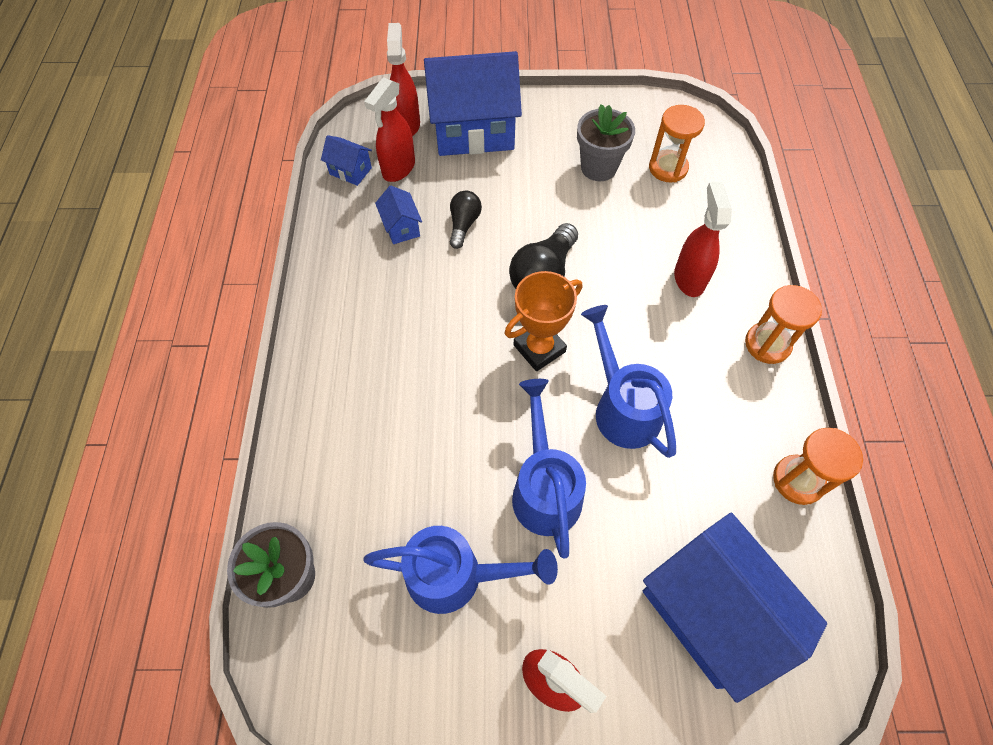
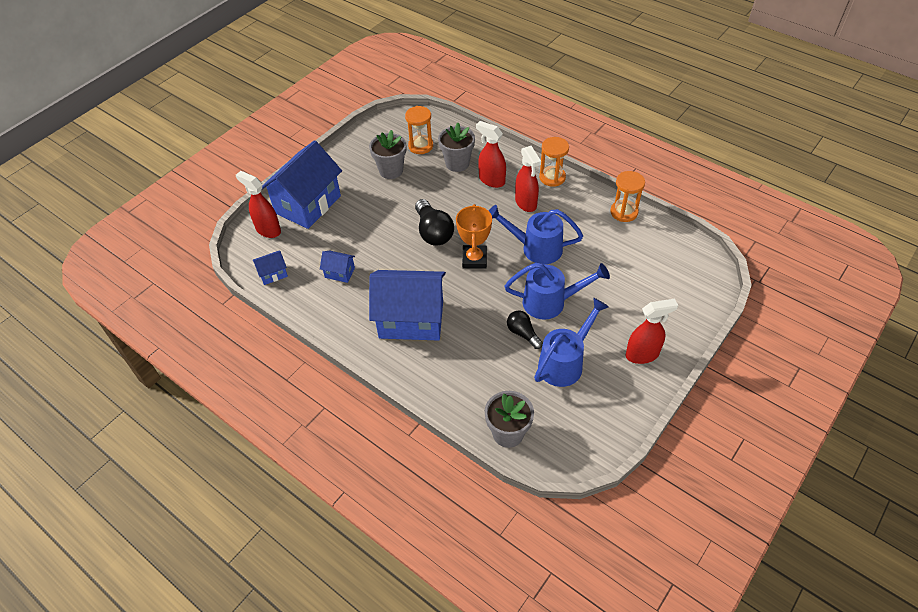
camera: 50 degrees left, 10 degrees down
(398, 169) = (296, 251): red spray bottle -> red spray bottle (526, 203)
(464, 225) = (367, 245): black light bulb -> black light bulb (523, 333)
(544, 488) = (550, 302): blue watering can -> blue watering can turned 150 degrees clockwise
(679, 223) = (457, 163): none -> grey flower pot
(710, 611) = (656, 279): blue house -> blue house (411, 319)

